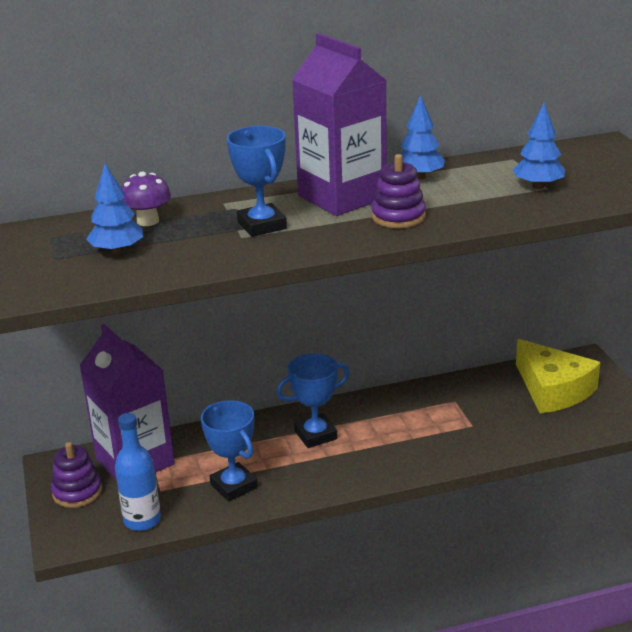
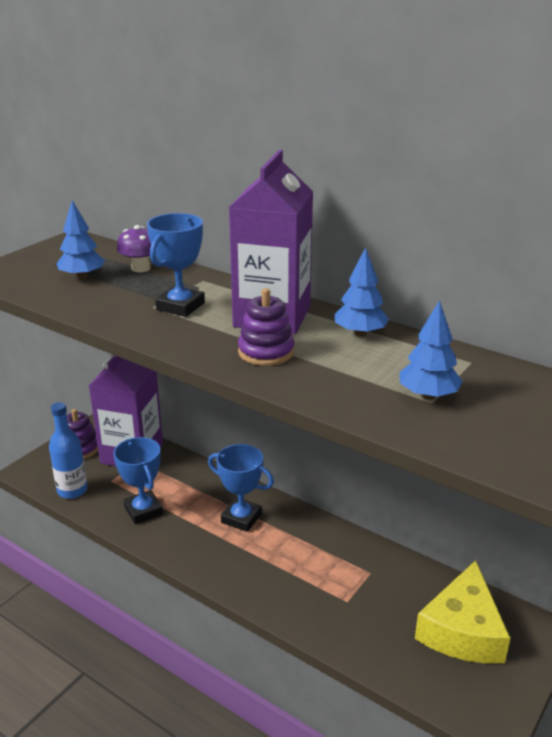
camera: 50 degrees right, 0 degrees up
(234, 486) = (143, 510): blue trophy -> blue trophy turned 45 degrees counterclockwise

